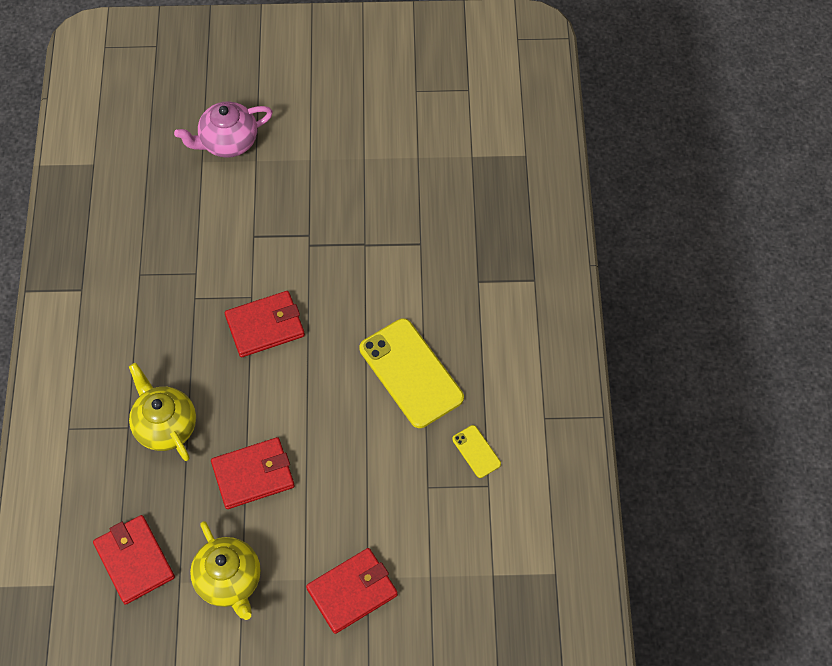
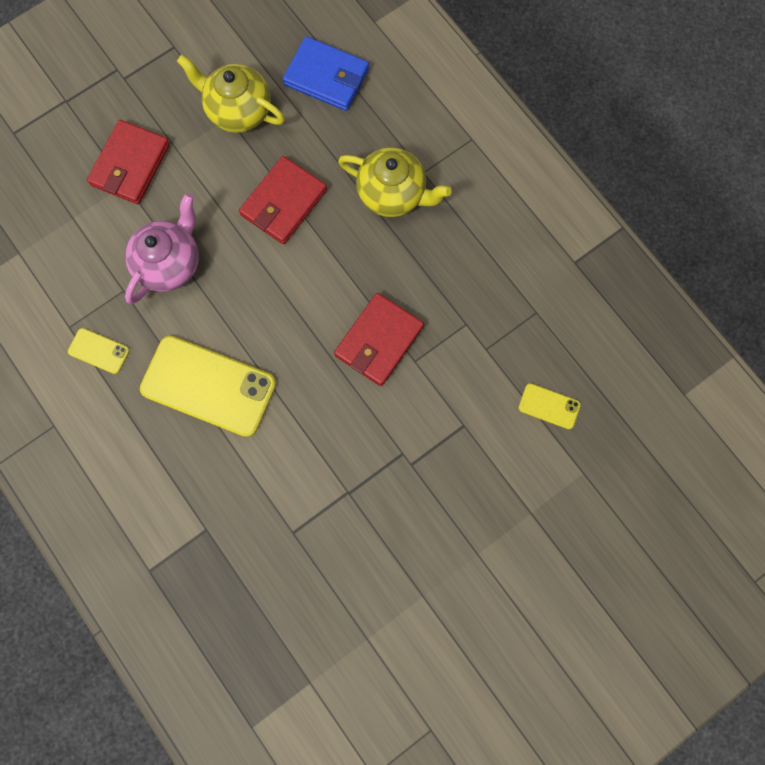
camera: 145 degrees right, 15 degrees up
(134, 561) = (326, 77): red wallet -> blue wallet
(187, 212) = (549, 406): none -> yellow phone
(228, 142) = (577, 515): pink teapot -> pink teapot (170, 263)

